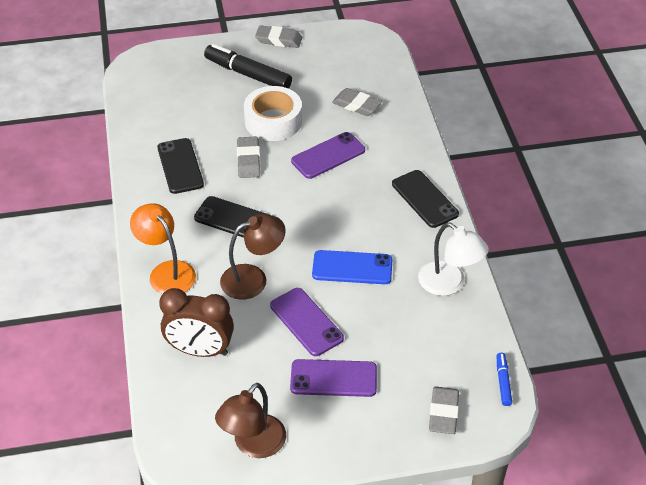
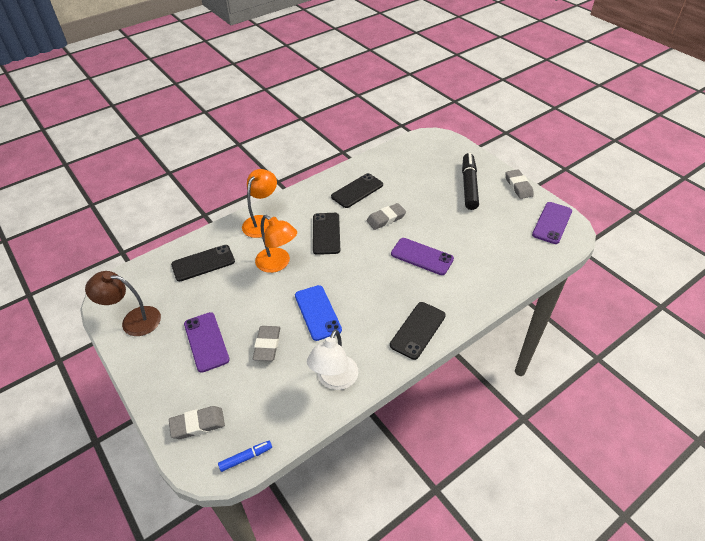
camera: 65 degrees right, 0 degrees up
(200, 350) = (203, 263): brown clock -> black phone
(253, 279) = (278, 264): brown lamp -> orange lamp
(273, 121) = (433, 215): white tape -> none
(306, 322) = (252, 306): purple phone -> purple phone (552, 223)
(356, 105) = (488, 252): grey eraser -> grey eraser (267, 345)

